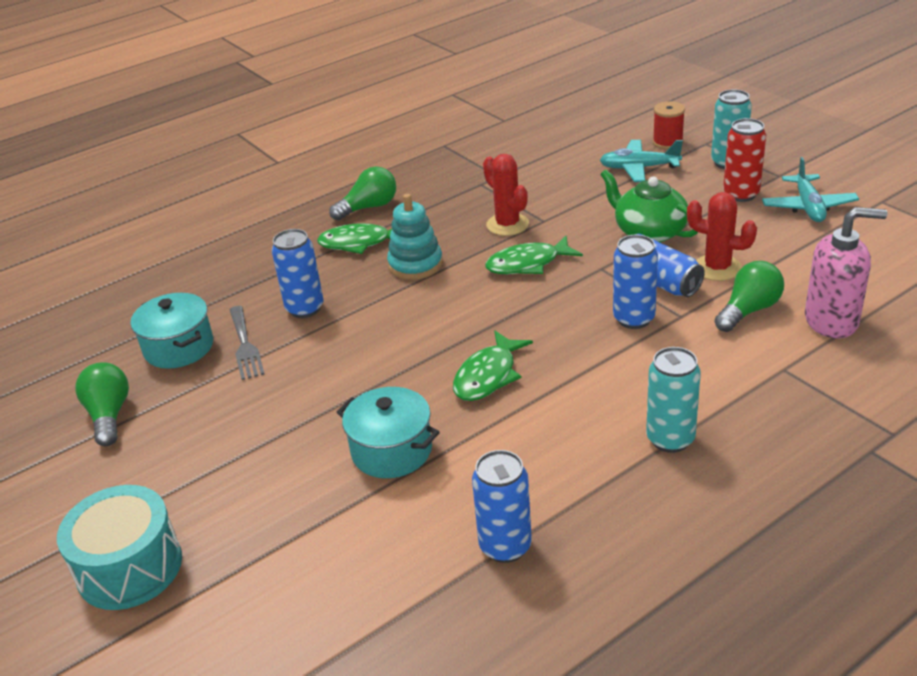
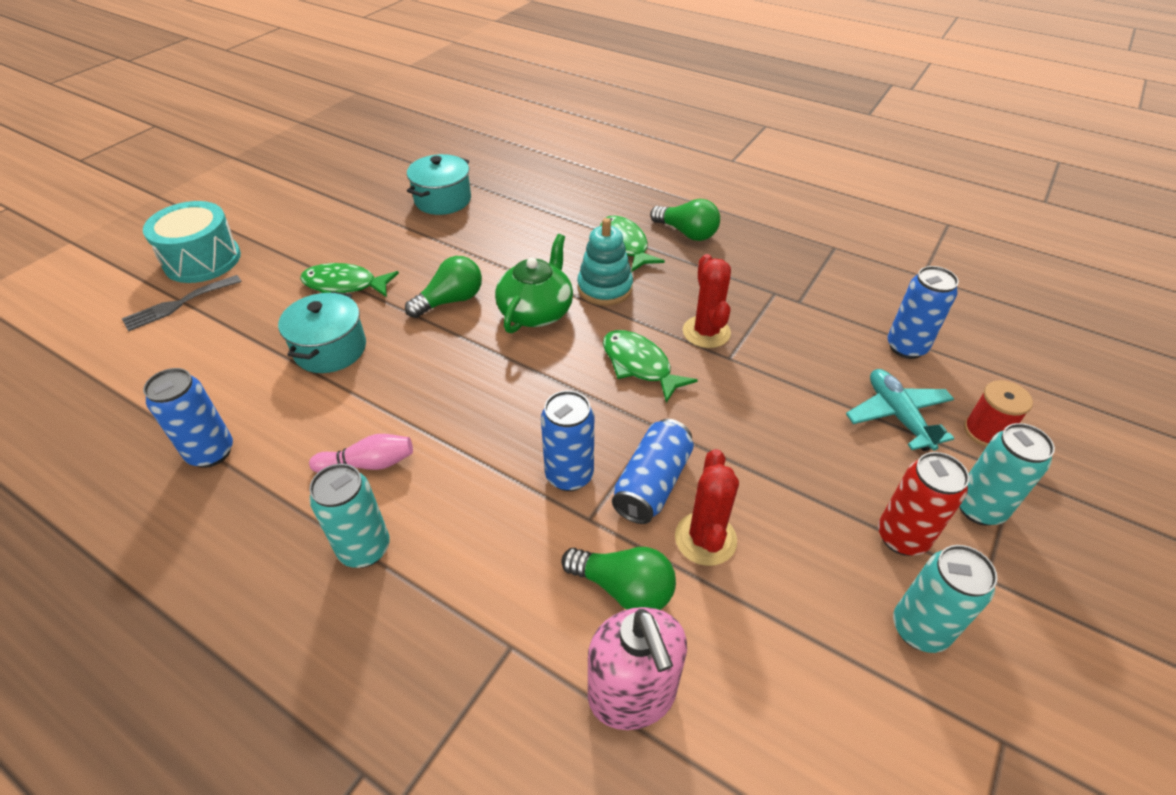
camera: 65 degrees right, 10 degrees up
(109, 415) = (358, 197): green light bulb -> green light bulb (451, 300)
(245, 346) = (453, 230): grey fork -> grey fork (178, 304)
(305, 308) = (512, 244): blue can -> blue can (906, 347)
(488, 376) = (443, 382): green fish -> green fish (344, 285)
(507, 224) = (706, 332): red cactus -> red cactus turned 45 degrees counterclockwise
(571, 431) = (369, 463): none -> pink bowling pin
(649, 232) = (754, 454): green teapot -> green teapot (536, 311)
(808, 207) = (919, 629): turquoise plane -> turquoise can

